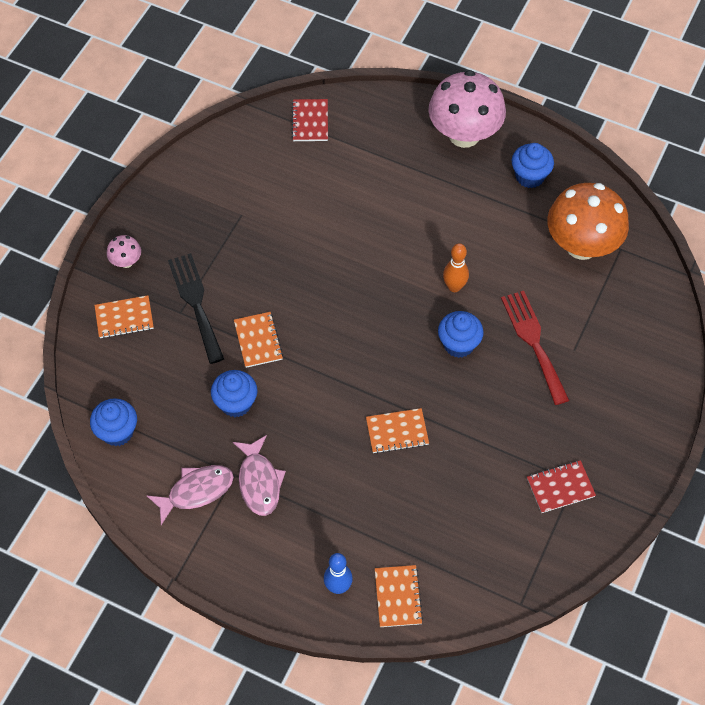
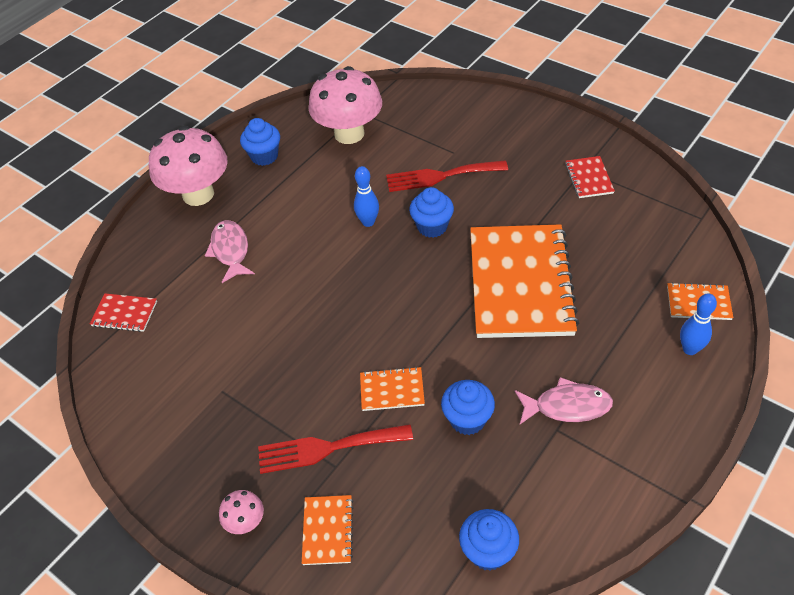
camera: 75 degrees left, 10 degrees down
(196, 303) = (327, 448): black fork -> red fork
(196, 491) = (575, 469): pink fish -> pink fish (230, 250)
(397, 432) = (520, 283): orange notebook -> orange notebook, size x2.39
(454, 287) = (368, 222): orange bowling pin -> blue bowling pin
(581, 245) = (349, 134): orange mushroom -> pink mushroom

